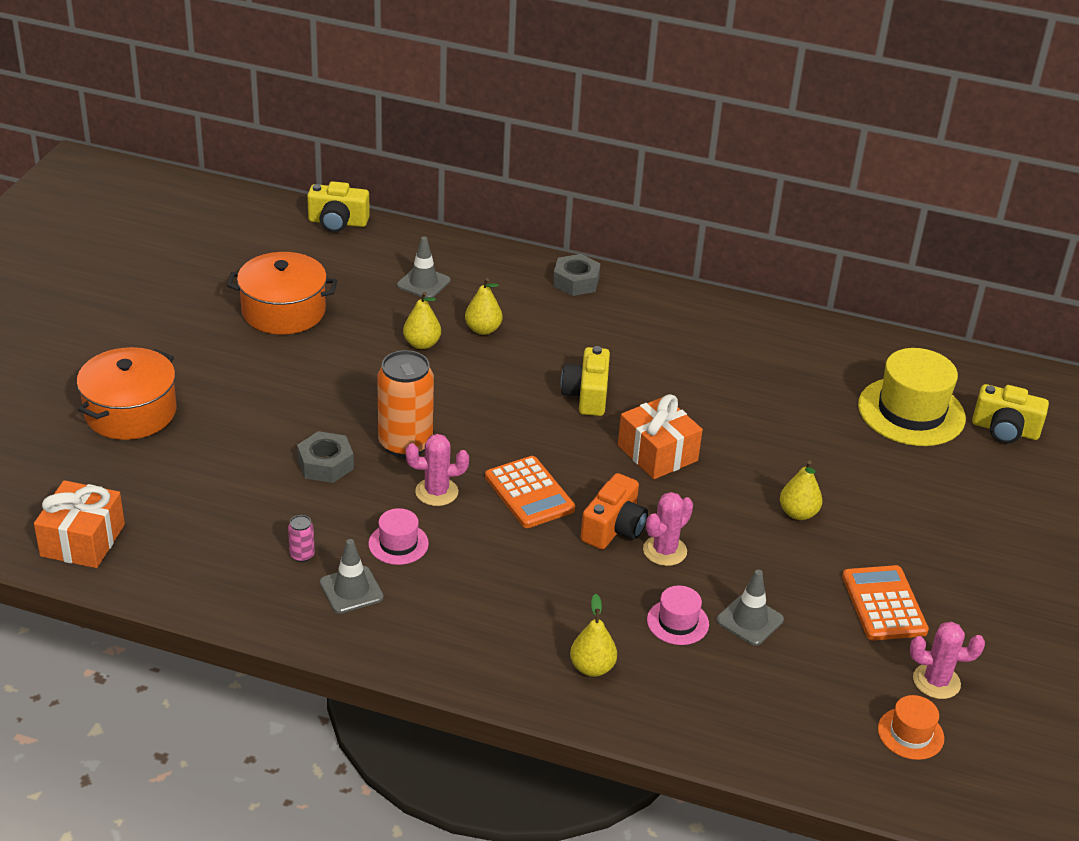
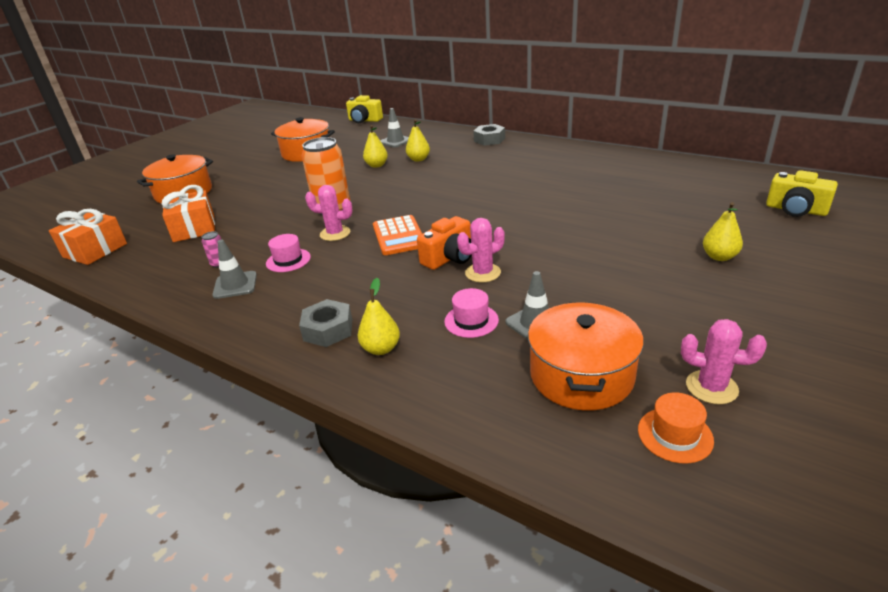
camera: 20 degrees right, 5 degrees down
(325, 464) = (274, 218): grey nut -> grey nut (328, 330)
(586, 395) = (468, 188): yellow camera -> none
(657, 453) = (504, 217): orange gift -> orange gift (194, 228)
(798, 513) = (603, 254): yellow pear -> yellow pear (719, 257)
(813, 680) = (581, 375): none -> orange pot
(883, 604) = (666, 319): orange calculator -> none
(911, 412) = (714, 199): yellow hat -> none

